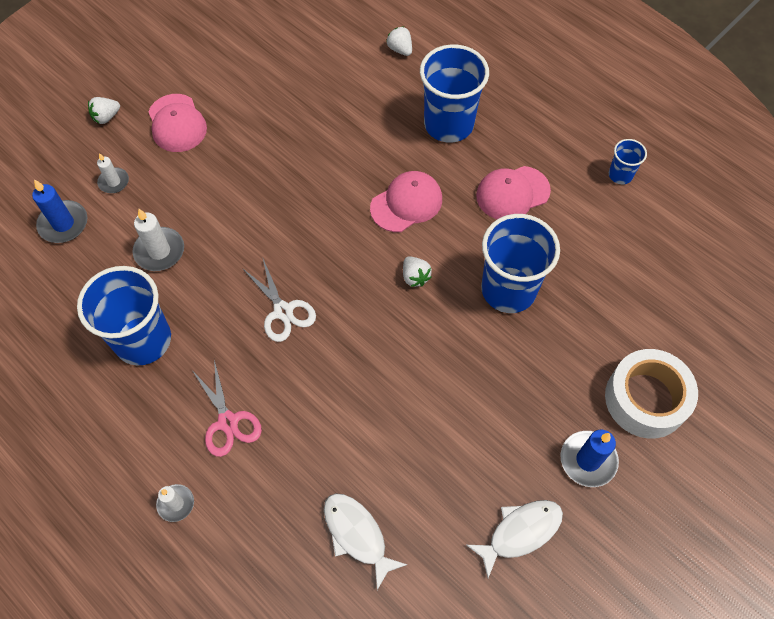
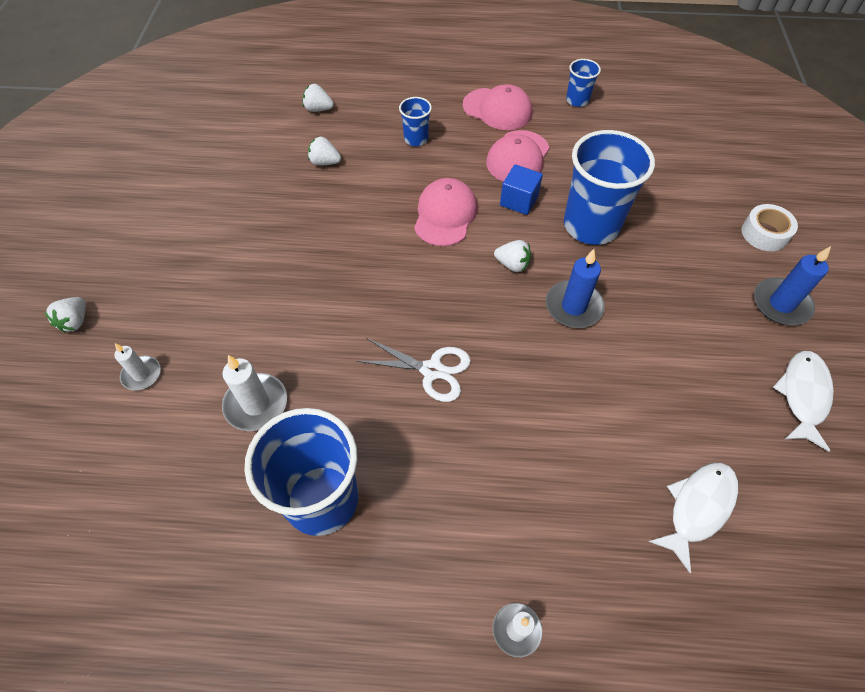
camera: 40 degrees left, 5 degrees down
(63, 224) = (119, 452): blue candle -> blue candle (573, 306)
(177, 123) = (162, 281): pink cap -> pink cap (497, 109)
(228, 422) = (484, 507): pink scissors -> none
(357, 535) = (698, 508): white fish -> white fish turned 120 degrees clockwise
(362, 100) = (325, 162): none -> white strawberry
(448, 124) = (416, 139): blue cup -> blue cup, size x0.48
(474, 230) = (519, 200): none -> blue cube
(645, 399) = (764, 233): white tape -> white tape, size x0.58

